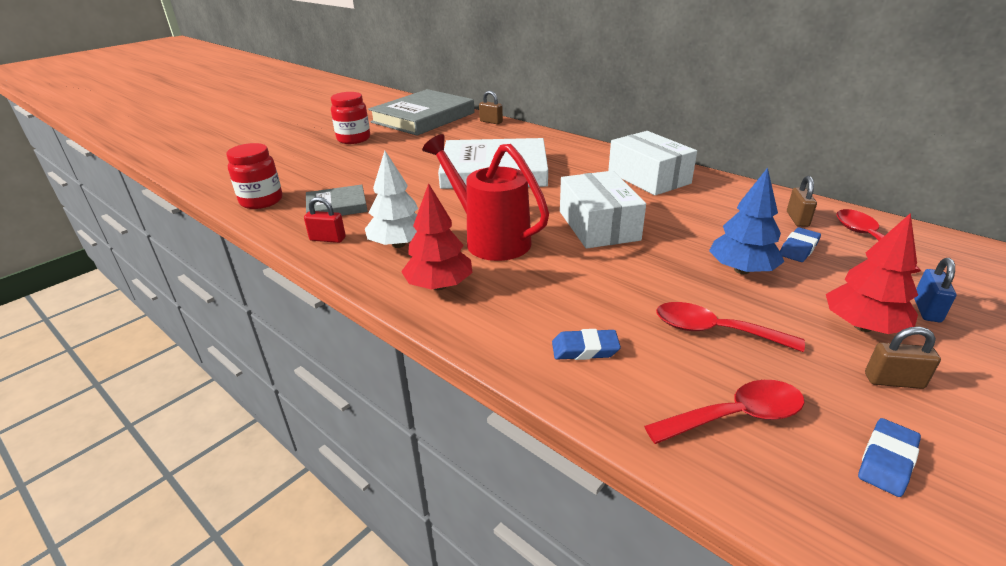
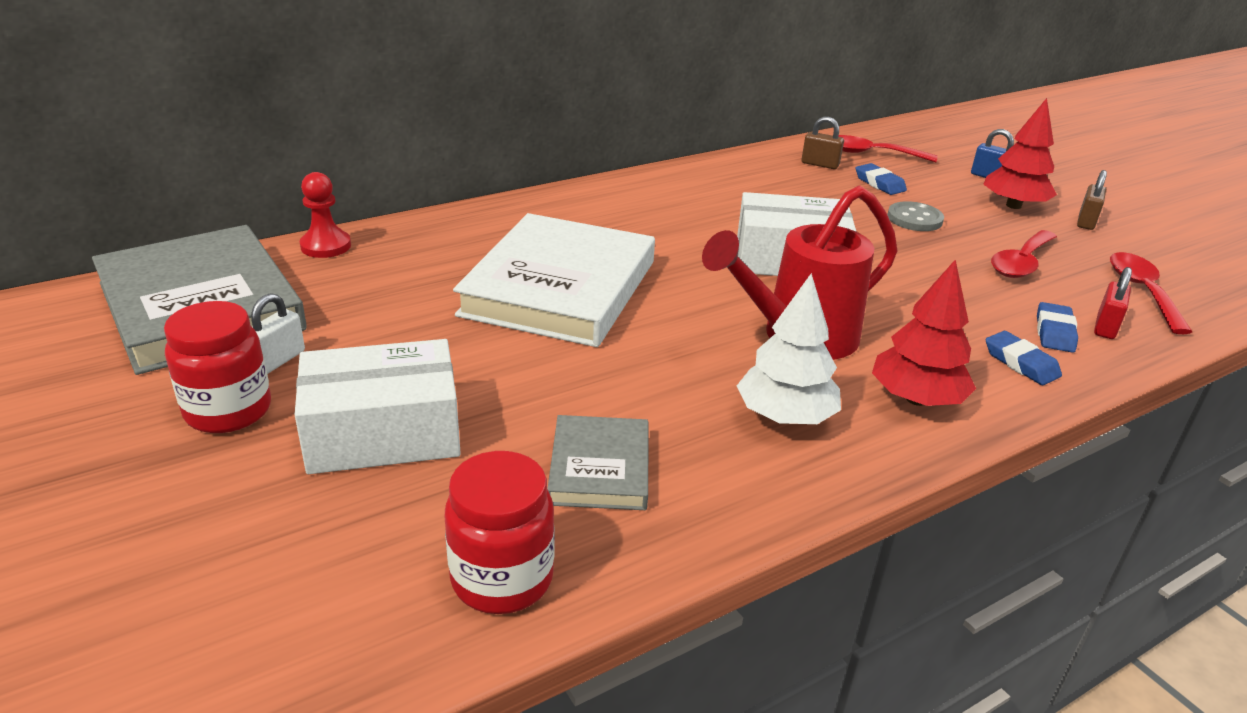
camera: 75 degrees left, 0 degrees up
(327, 239) = (736, 490): red padlock -> red padlock (1105, 327)
(391, 137) = (278, 360): none -> white padlock
(491, 122) = (326, 246): brown padlock -> red pawn
(649, 177) = (671, 196): white box -> white box (383, 432)
(741, 270) = (914, 219): blue tree -> grey button
(887, 461) = (1177, 256): blue eraser -> blue eraser (1021, 363)

